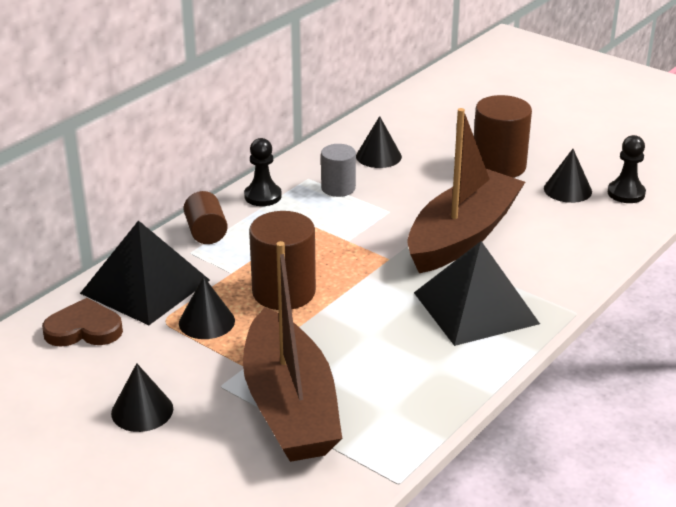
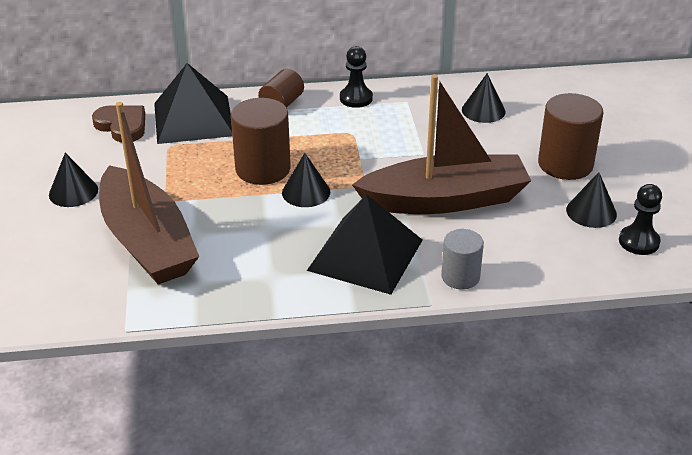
camera: 45 degrees right, 5 degrees up
(206, 322) = (190, 161): black cone -> black cone (306, 192)
(290, 406) = (147, 242): brown boat -> brown boat turned 60 degrees counterclockwise
(338, 188) = (415, 118): grey cylinder -> grey cylinder (460, 277)

